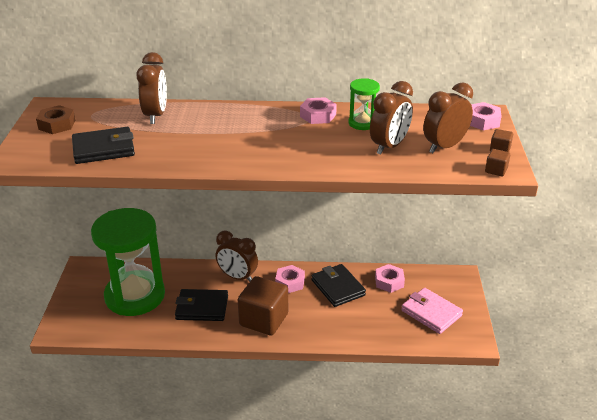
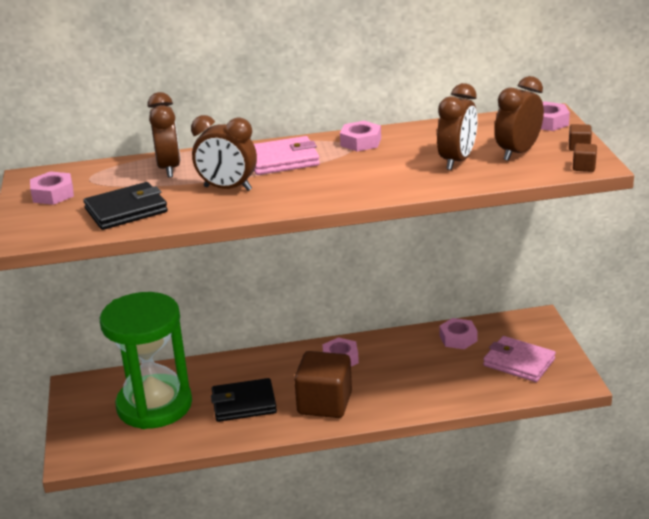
camera: 10 degrees left, 5 degrees down
(57, 124) = (53, 194): brown nut -> pink nut
(237, 277) = (274, 363): brown clock -> brown clock (227, 188)
(247, 122) = (282, 160): none -> pink wallet
(338, 288) = (400, 354): black wallet -> none
(362, 123) = (415, 142): green hourglass -> none

